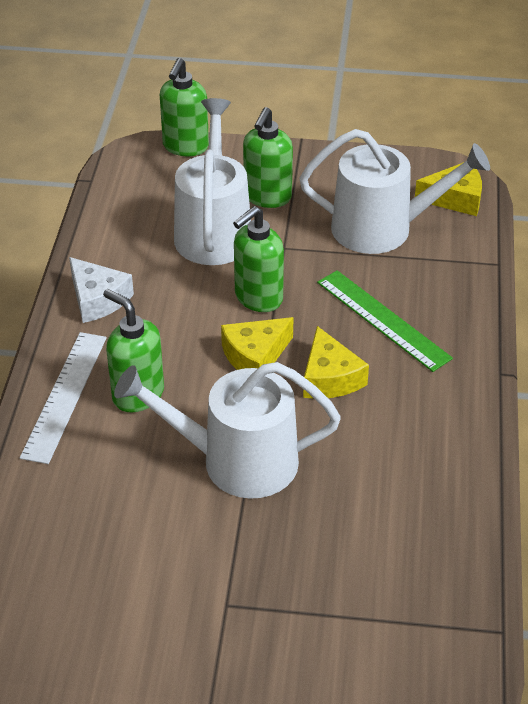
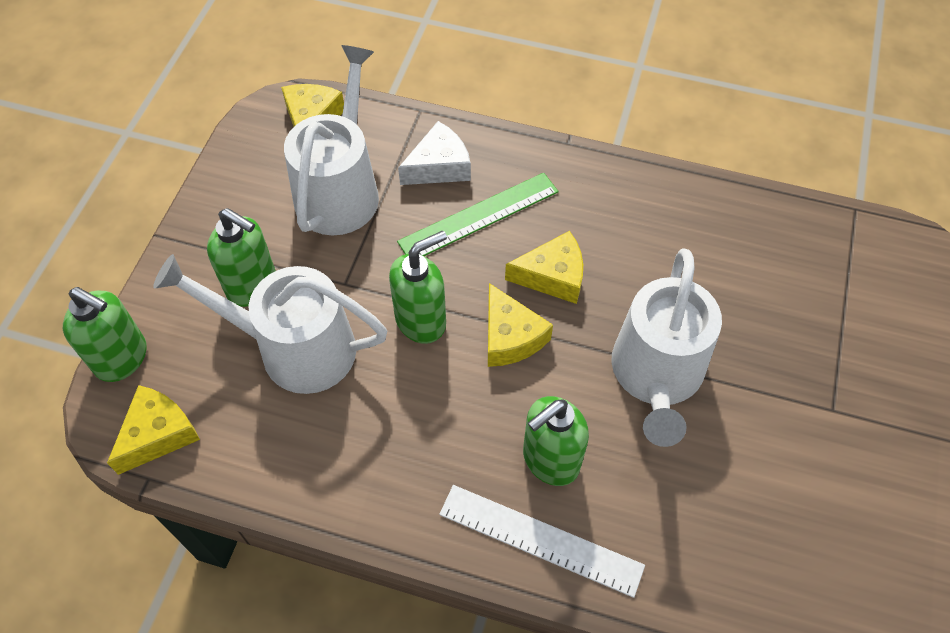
camera: 80 degrees left, 15 degrees up
(98, 299) = (383, 489): white cheese -> white cheese (439, 166)
(126, 177) = (158, 434): none -> yellow cheese
(258, 298) = (421, 321): green soap dispenser -> green soap dispenser turned 90 degrees counterclockwise

